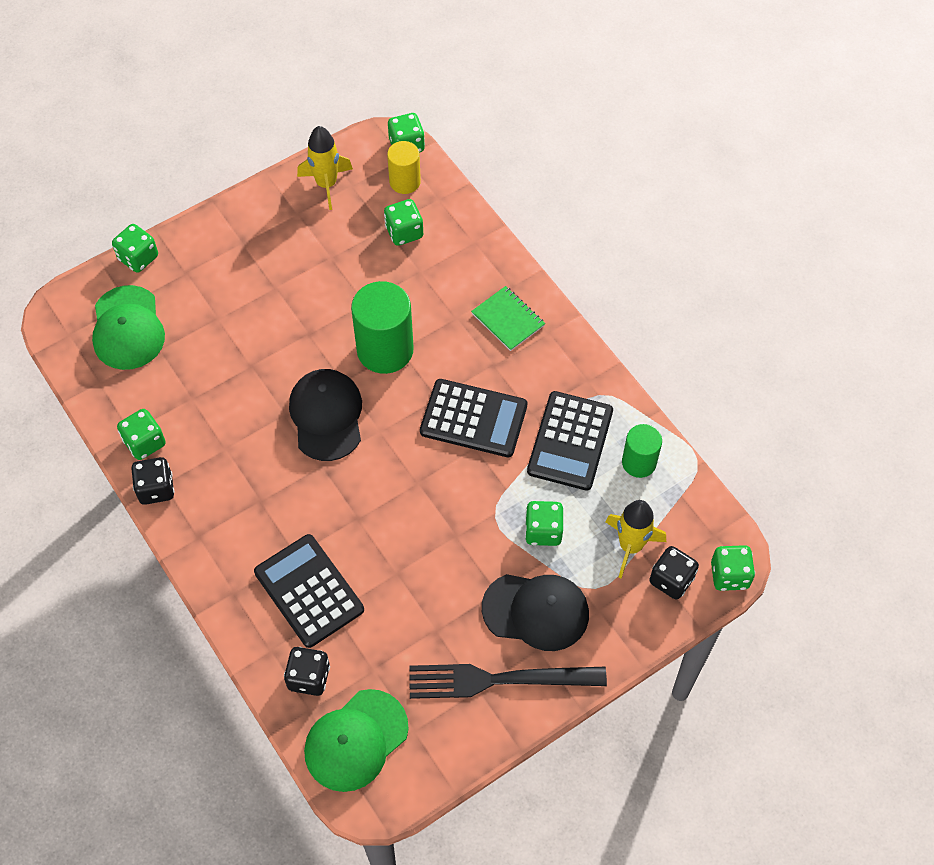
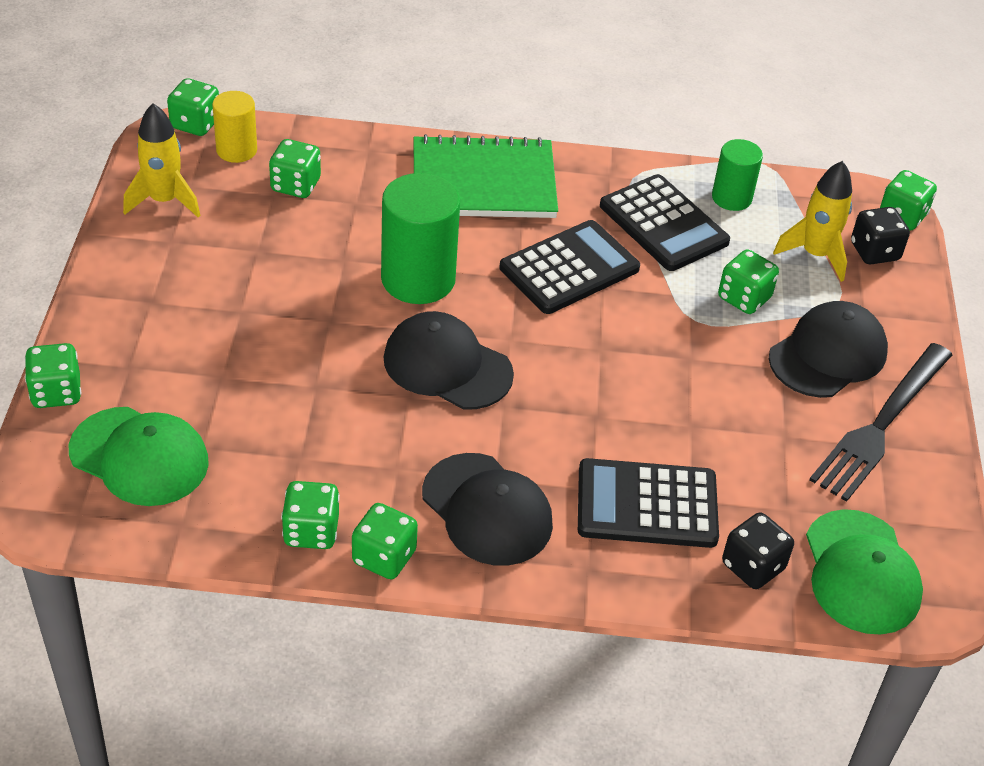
camera: 55 degrees left, 15 degrees down
(156, 489) = (384, 557): black dice -> green dice
(233, 513) = (487, 510): none -> black cap
(508, 319) = (483, 182): green notebook -> green notebook, size x1.91

